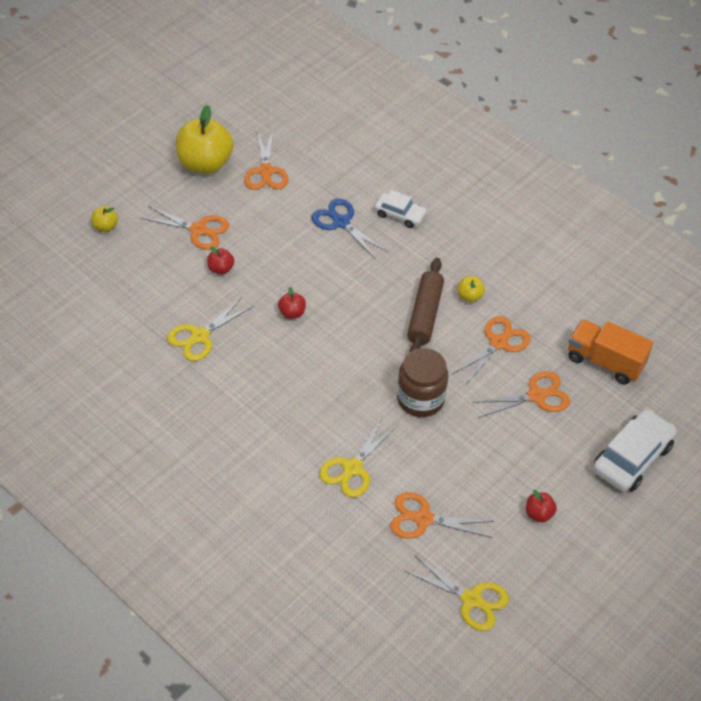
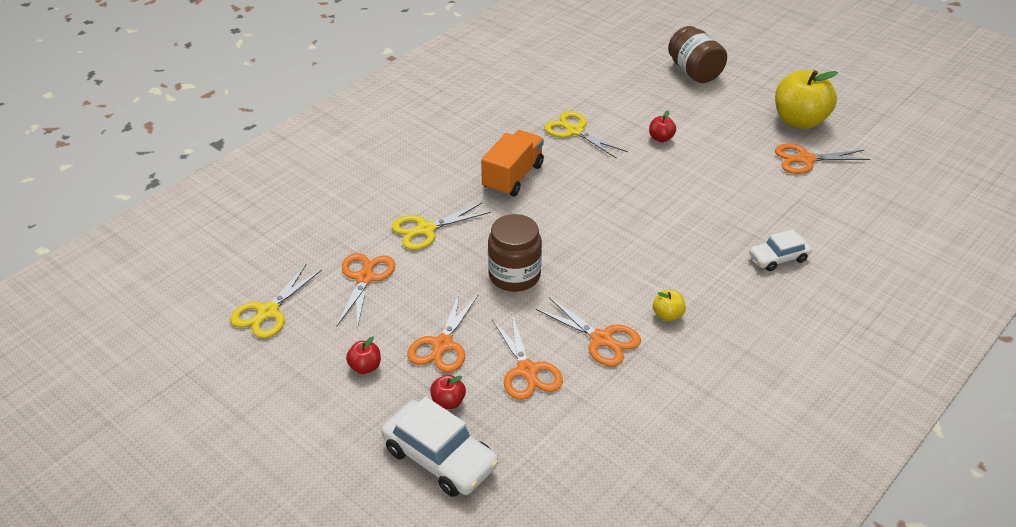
camera: 90 degrees right, 10 degrees down
(105, 227) = (694, 72): yellow apple -> brown jar
(198, 230) = (708, 122): orange scissors -> orange scissors (442, 345)
(292, 313) = (614, 184): red apple -> red apple (448, 402)
(341, 222) = (750, 214): blue scissors -> none
(352, 468) = (426, 229): yellow scissors -> yellow scissors turned 60 degrees counterclockwise
(400, 215) = (778, 258): white car -> white car turned 45 degrees clockwise
(425, 314) = (632, 278): brown rolling pin -> none
(605, 362) = (587, 439): orange truck -> orange truck (513, 177)

